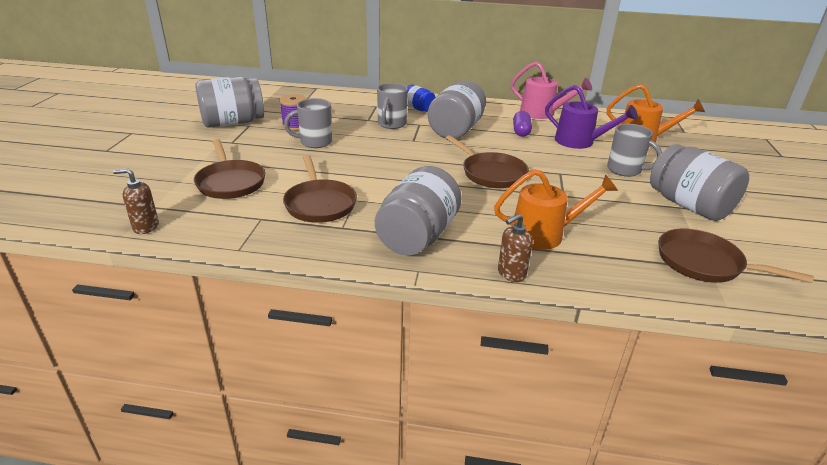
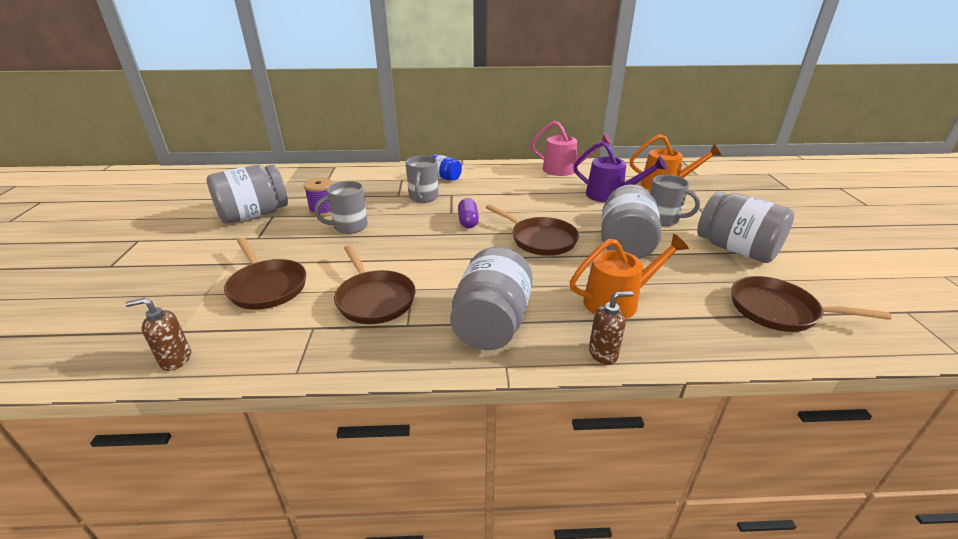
camera: 10 degrees left, 0 degrees up
(456, 130) = (489, 196): grey jar -> grey jar (625, 244)
(511, 274) = (603, 354): brown soap dispenser -> brown soap dispenser turned 150 degrees counterclockwise
(521, 131) = (552, 191): purple capsule -> purple capsule (468, 221)

